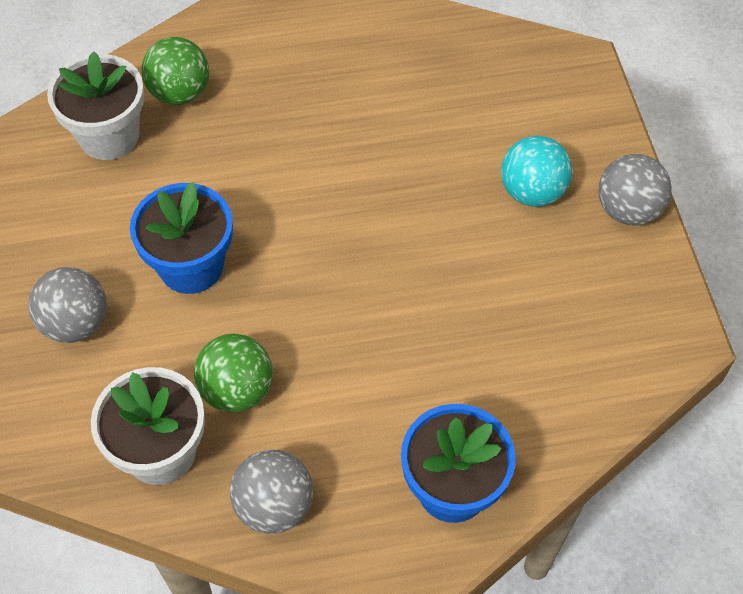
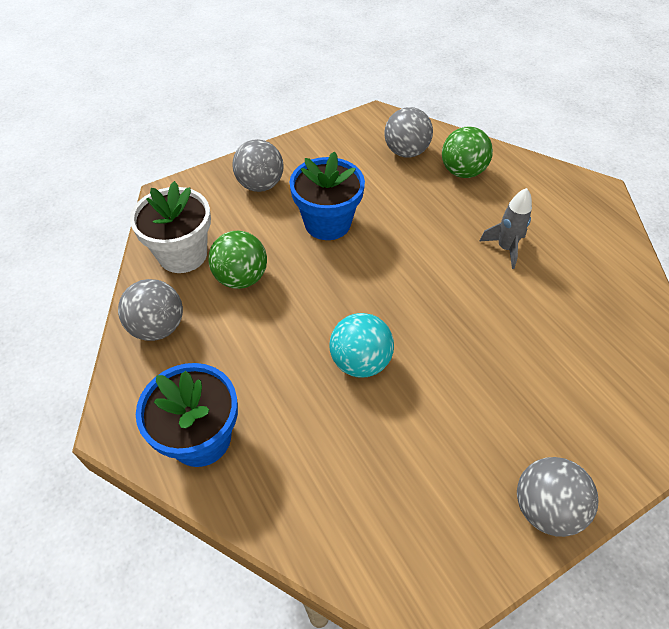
camera: 70 degrees right, 5 degrees down
(109, 136) = (406, 152): white flower pot -> grey ball
(322, 105) = (505, 248): none -> grey rocket
(532, 192) = (515, 417): turquoise ball -> turquoise ball (360, 362)

